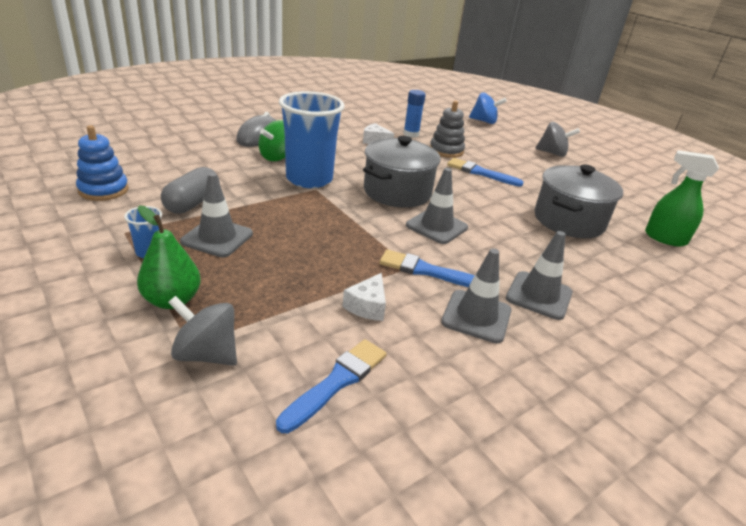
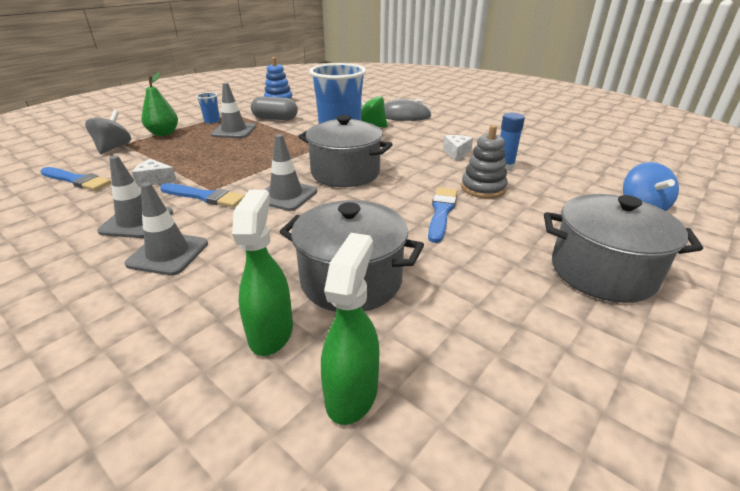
camera: 80 degrees right, 0 degrees up
(426, 271) = (205, 197): blue brush -> blue brush turned 105 degrees clockwise
(552, 153) = (602, 271): grey spinning top -> grey pot
(627, 256) = (271, 332): none -> green spray bottle

